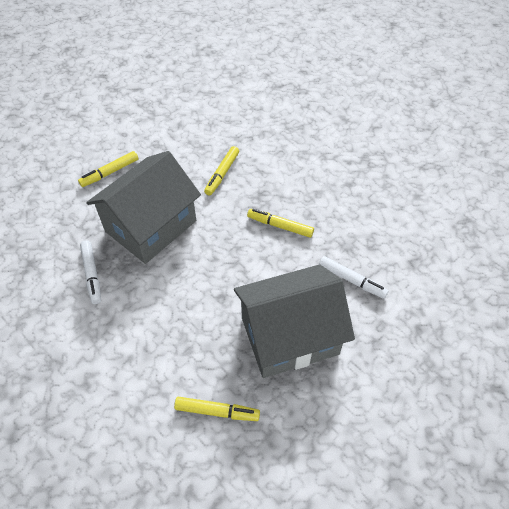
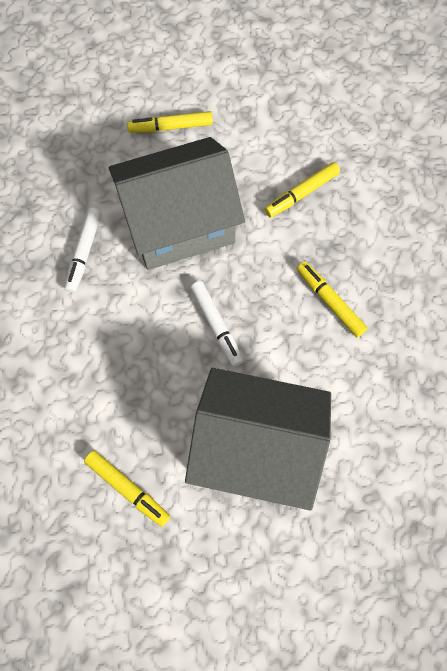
camera: 30 degrees right, 15 degrees up
(352, 280) = (373, 419): white marker -> white marker (216, 325)

